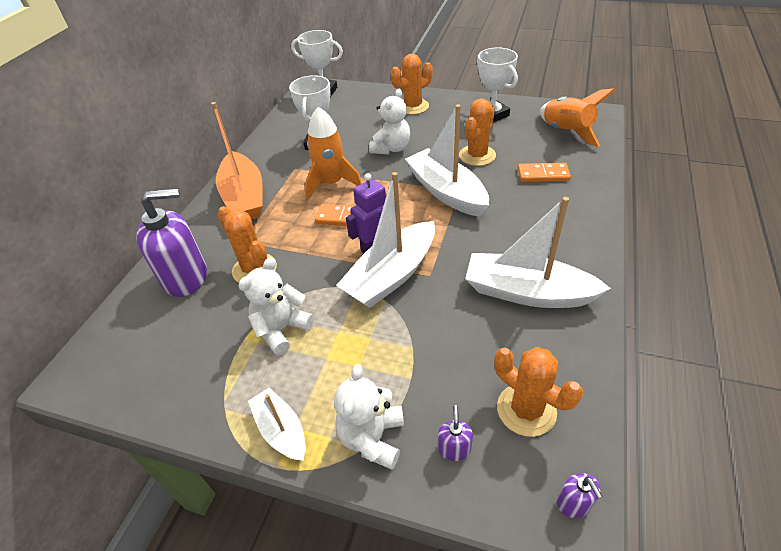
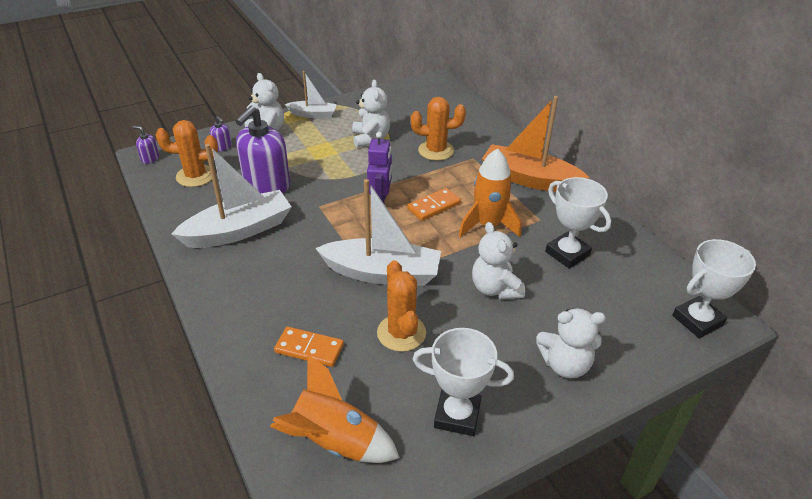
camera: 130 degrees right, 5 degrees down
(186, 277) = (467, 128): purple soap dispenser -> purple soap dispenser (266, 185)
(392, 275) = (344, 192): white boat -> none
(413, 106) = (565, 365): orange cactus -> white teddy bear
(543, 175) = (309, 348): orange domino -> orange domino turned 60 degrees clockwise

